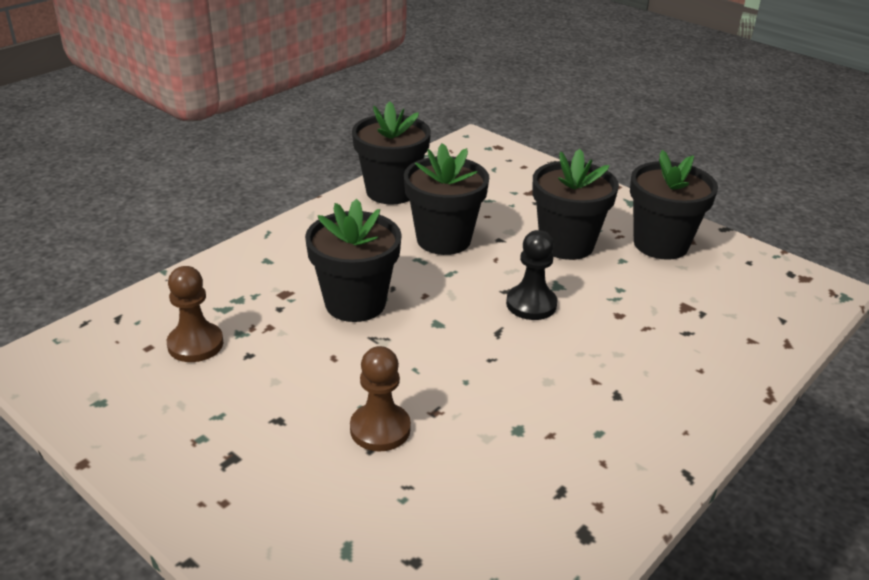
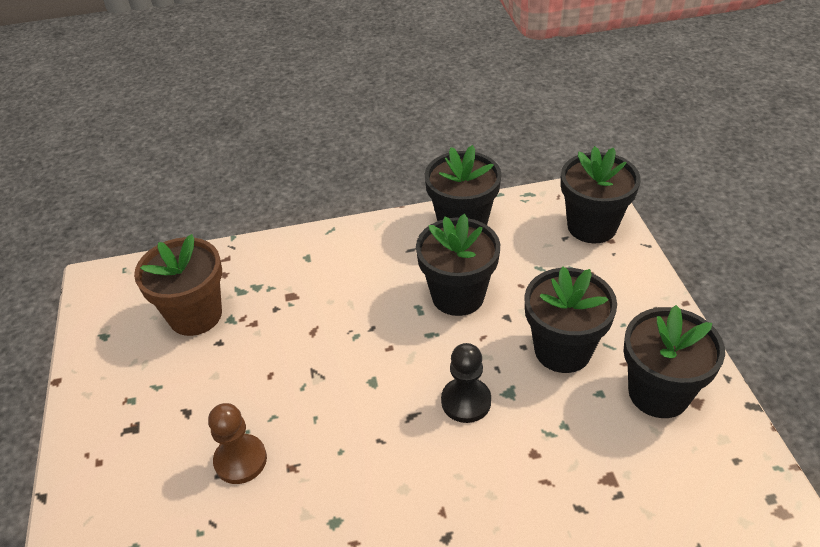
camera: 40 degrees right, 10 degrees up
(195, 344) = (195, 315): brown pawn -> brown flower pot
(355, 303) = (330, 330): black flower pot -> black flower pot (592, 226)

